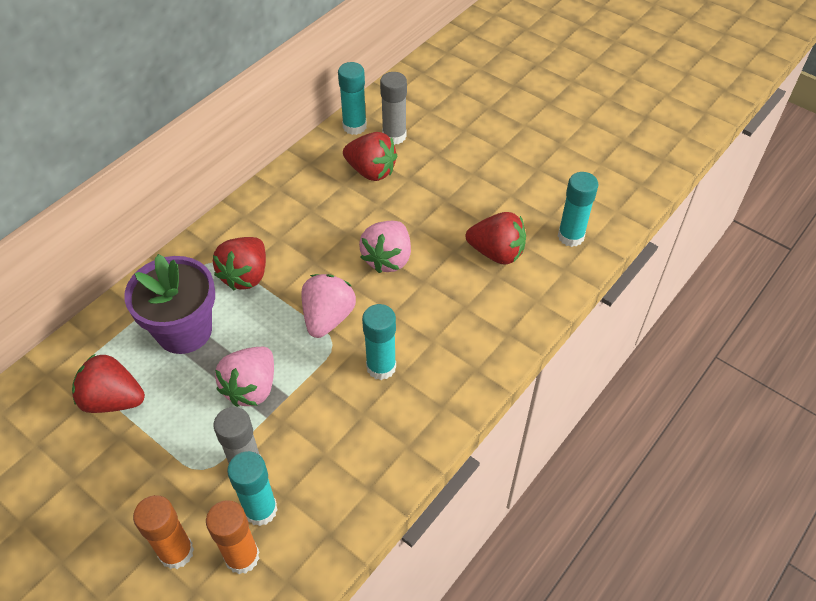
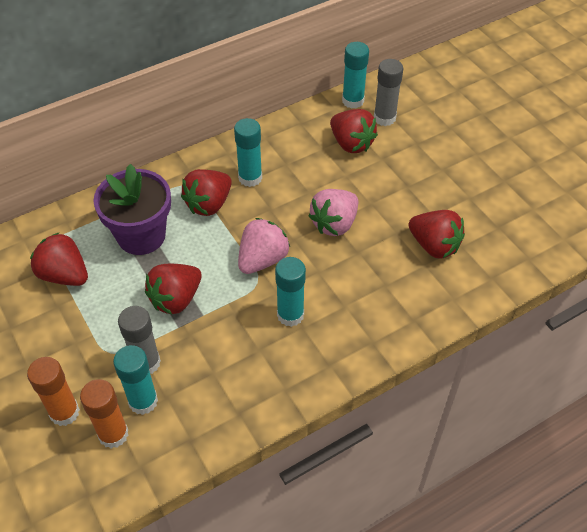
camera: 20 degrees right, 0 degrees up
(251, 388) = (176, 299): pink strawberry -> red strawberry
(570, 236) = (510, 250): turquoise glue stick -> turquoise glue stick (250, 178)

